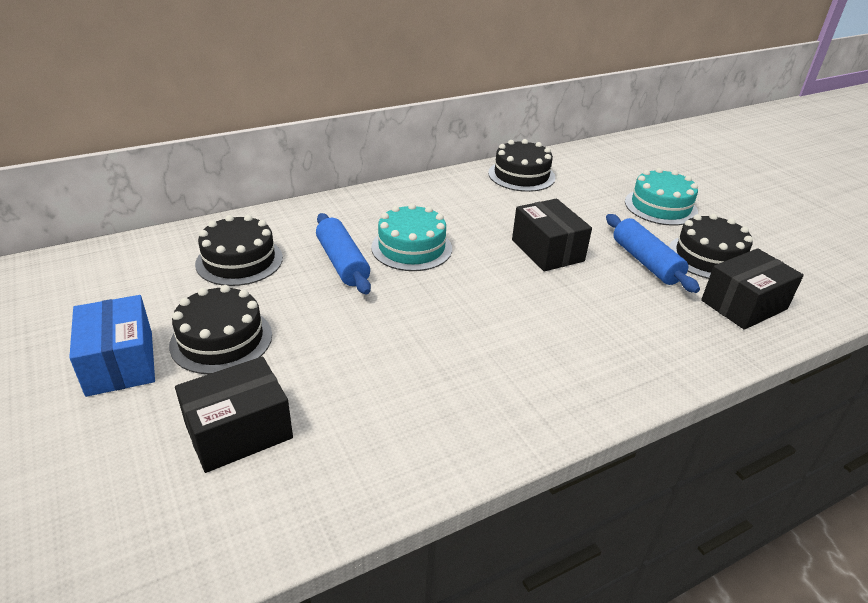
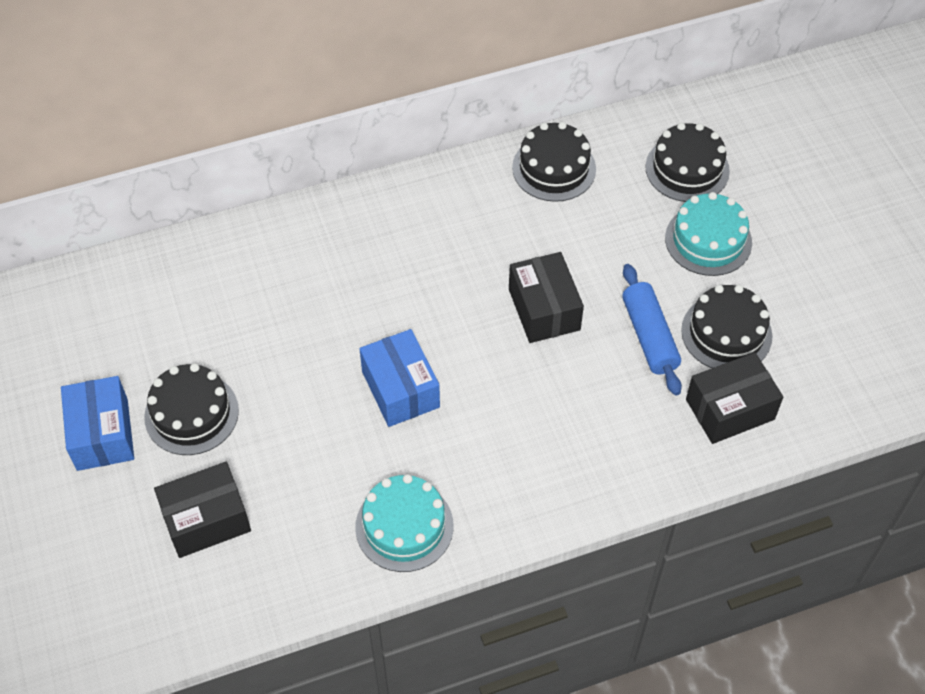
camera: 10 degrees right, 20 degrees up
(239, 260) = (209, 303): black cake -> black cake (687, 169)
(342, 262) = (316, 314): blue rolling pin -> none
(411, 248) = (393, 295): turquoise cake -> turquoise cake (404, 526)
(434, 309) = (400, 389): none -> blue box

